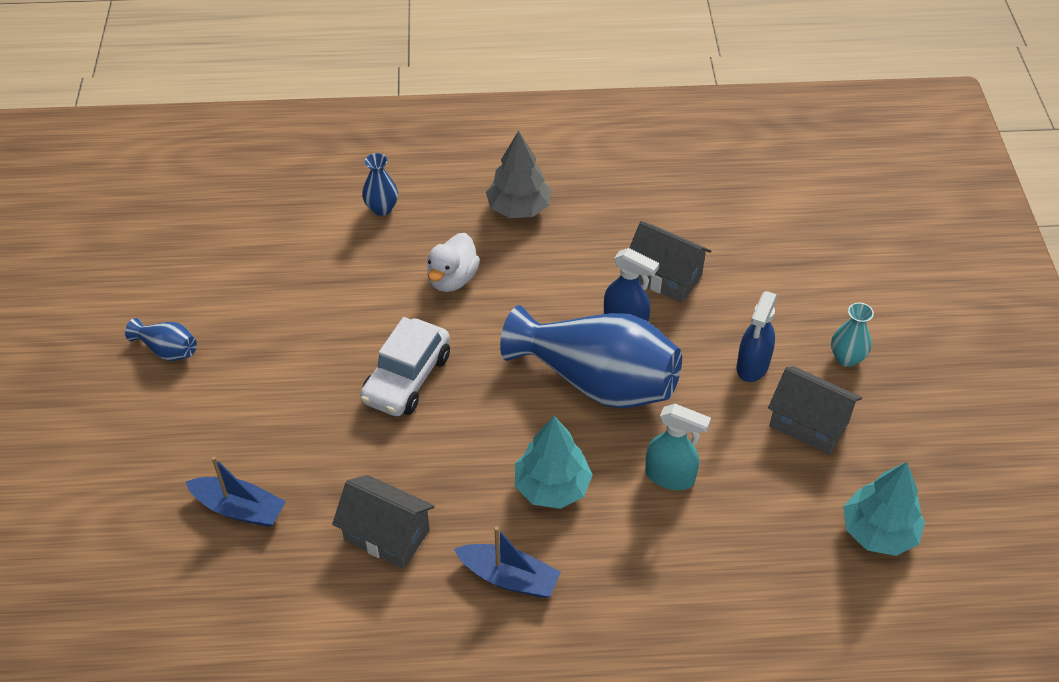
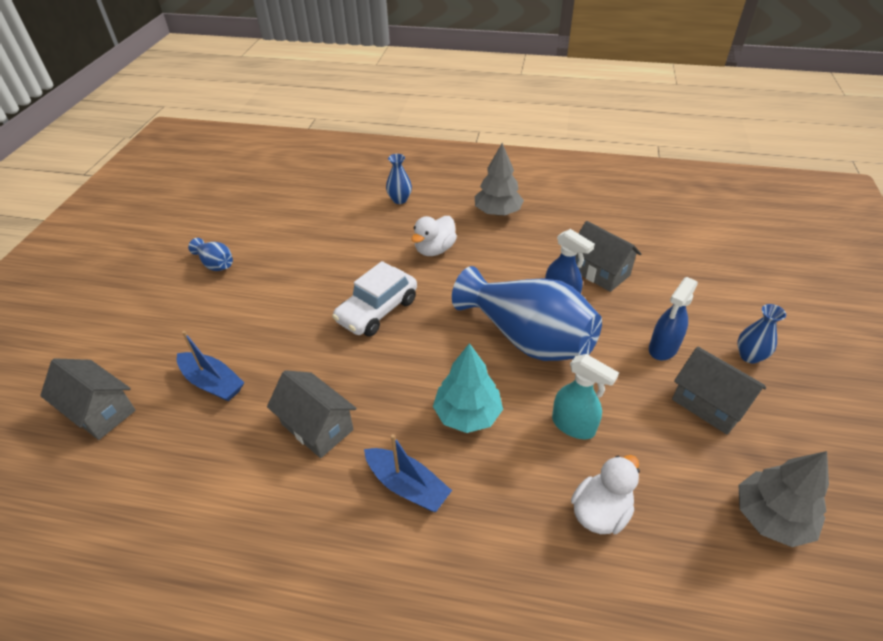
camera: 15 degrees right, 5 degrees down
(116, 570) = (100, 411): none -> grey house
(714, 561) = (600, 512): none -> white duck
(846, 358) = (749, 356): turquoise vase -> blue vase
(878, 532) = (771, 517): turquoise tree -> grey tree

